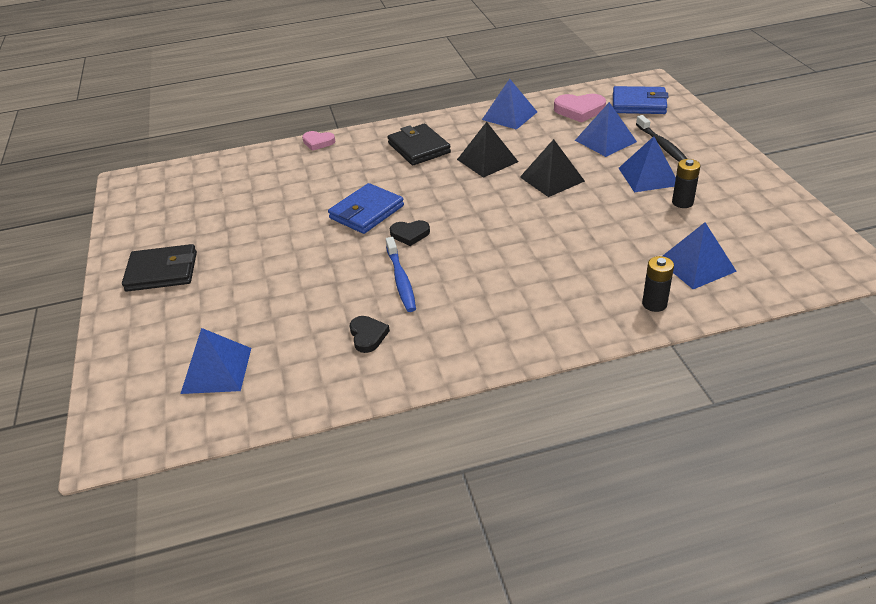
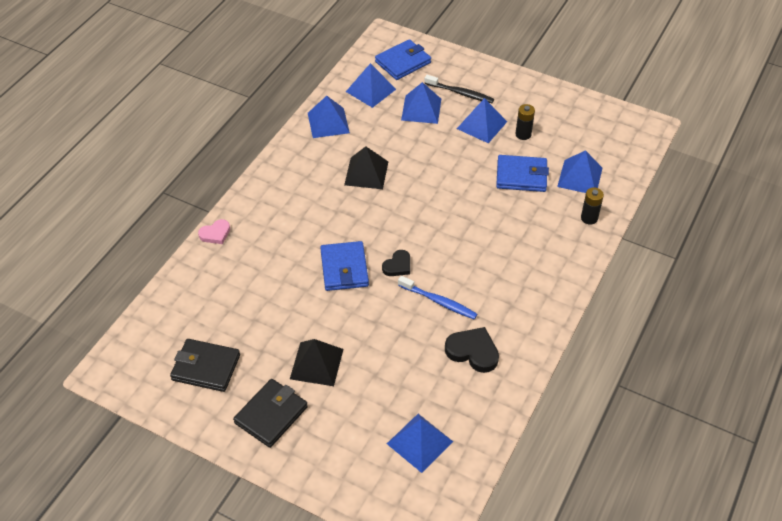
camera: 50 degrees left, 10 degrees up
(368, 336) = (473, 351): black heart -> black heart, size x1.56
(419, 148) = (303, 191): black wallet -> black wallet (206, 367)
(552, 179) = (427, 163): black pyramid -> black pyramid (316, 363)
(579, 110) = (371, 90): pink heart -> blue pyramid
(630, 232) = (521, 176): none -> blue wallet

